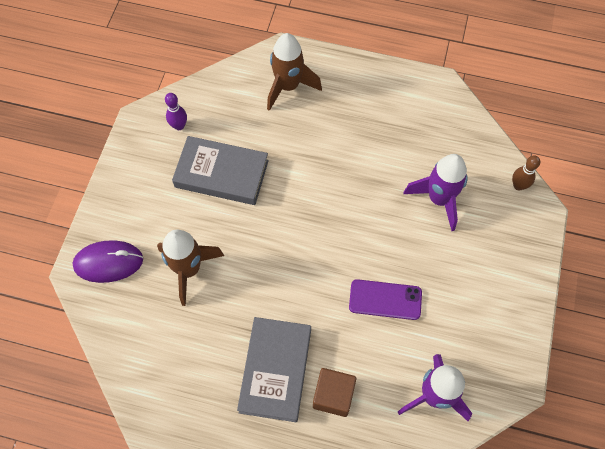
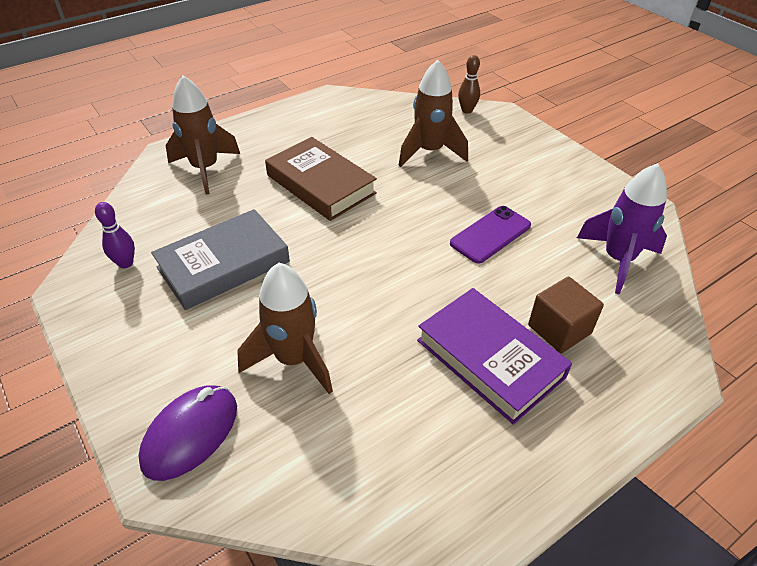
camera: 50 degrees left, 20 degrees down
(275, 370) = (490, 358): grey book -> purple book
(337, 162) = (320, 184): none -> brown book
(439, 199) = (430, 152): purple rocket -> brown rocket

